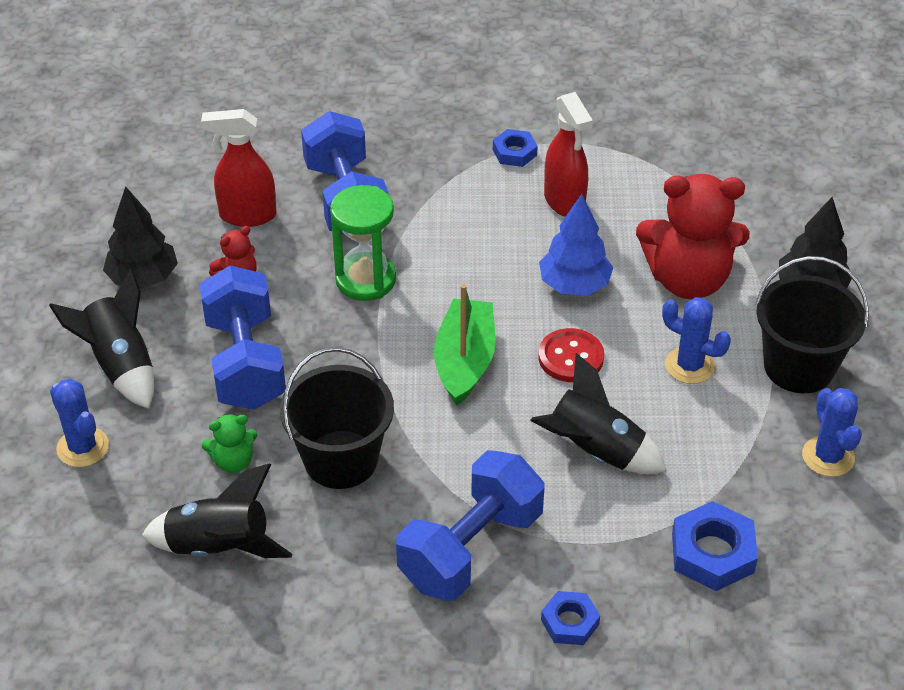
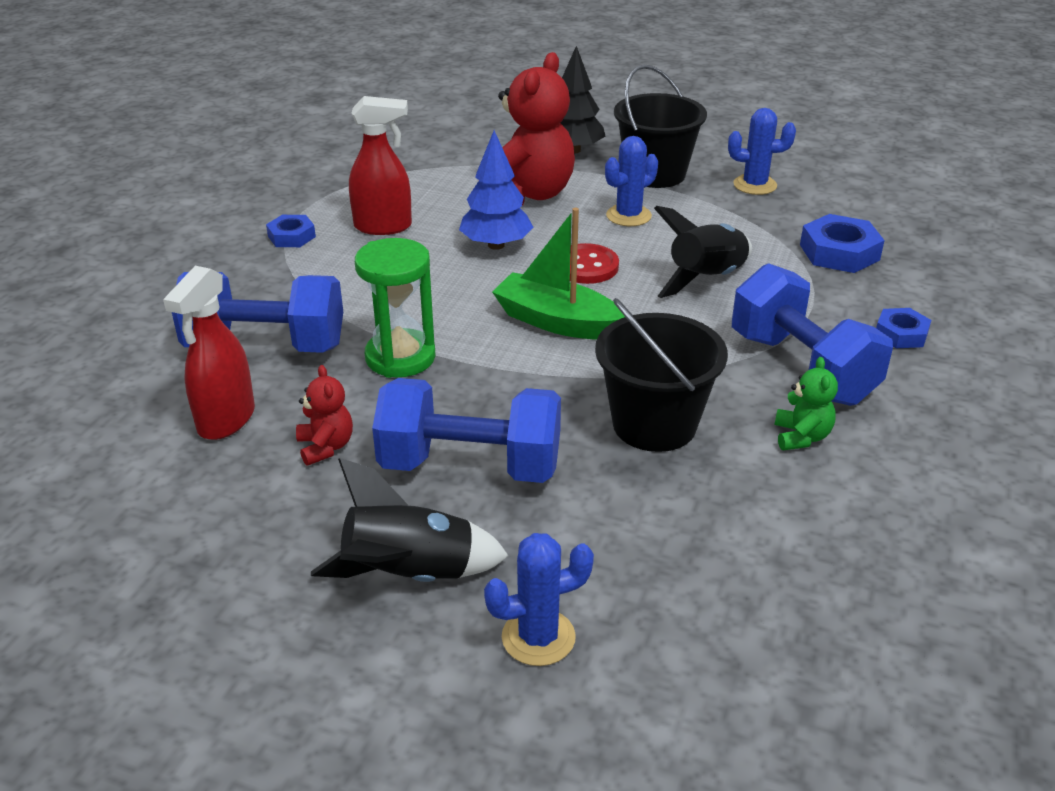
camera: 70 degrees left, 10 degrees down
(143, 278) = (264, 527): black tree -> none
(219, 547) = (750, 538): black rocket -> none
(233, 461) = (623, 504): green teddy bear -> green teddy bear (801, 437)

